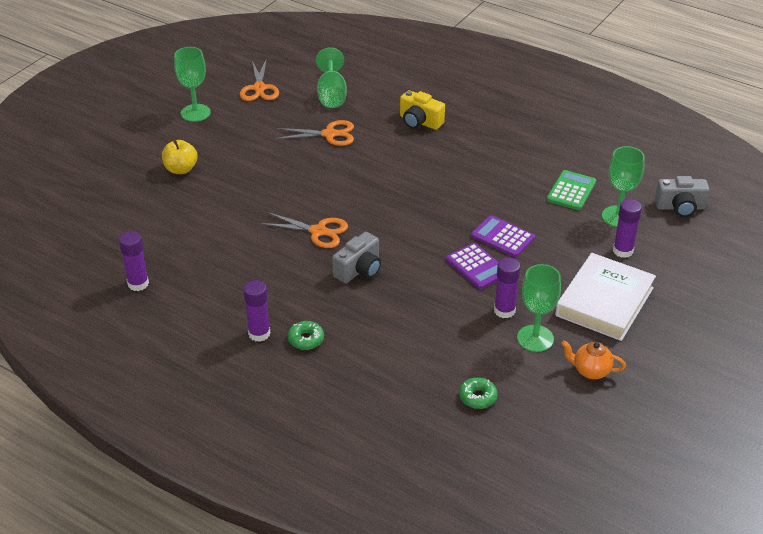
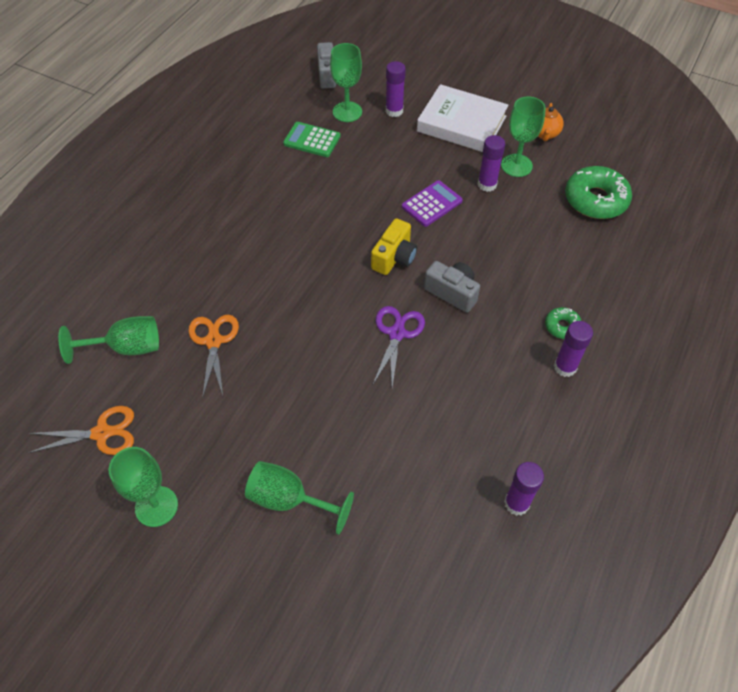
camera: 95 degrees left, 15 degrees up
(181, 169) = (289, 499): yellow apple -> green goblet
(318, 231) = (397, 333): orange scissors -> purple scissors
(419, 122) = (191, 257): yellow camera -> yellow camera (394, 257)
(478, 397) = (595, 200): green donut -> green donut, size x2.01
(503, 237) = (386, 186): purple calculator -> none

